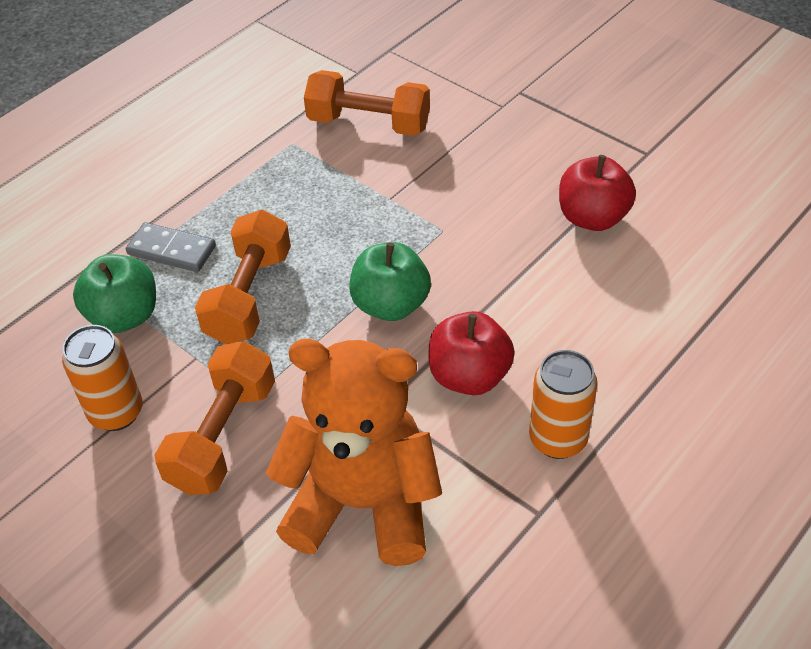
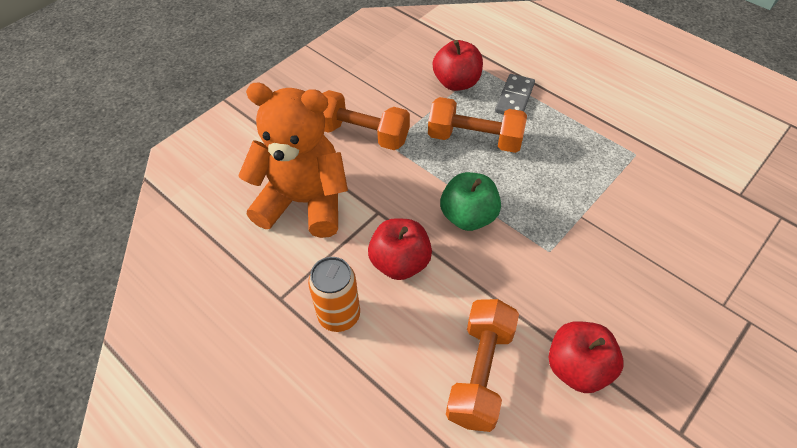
camera: 90 degrees right, 5 degrees up
(116, 412) = (383, 87): orange can -> none
(124, 316) = (456, 82): green apple -> red apple
(363, 504) = (304, 202): orange teddy bear -> orange teddy bear turned 90 degrees counterclockwise
(368, 123) = (672, 202): orange dumbbell -> orange dumbbell (480, 373)

